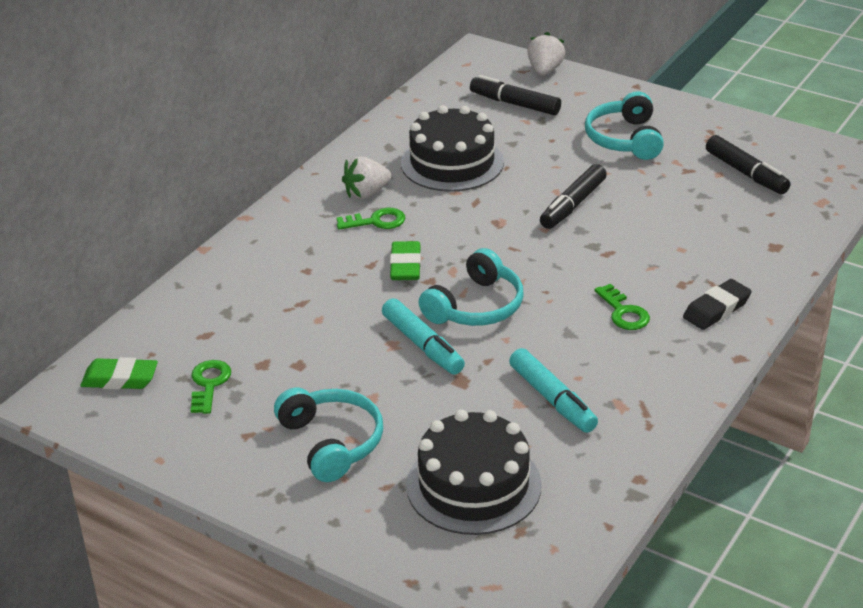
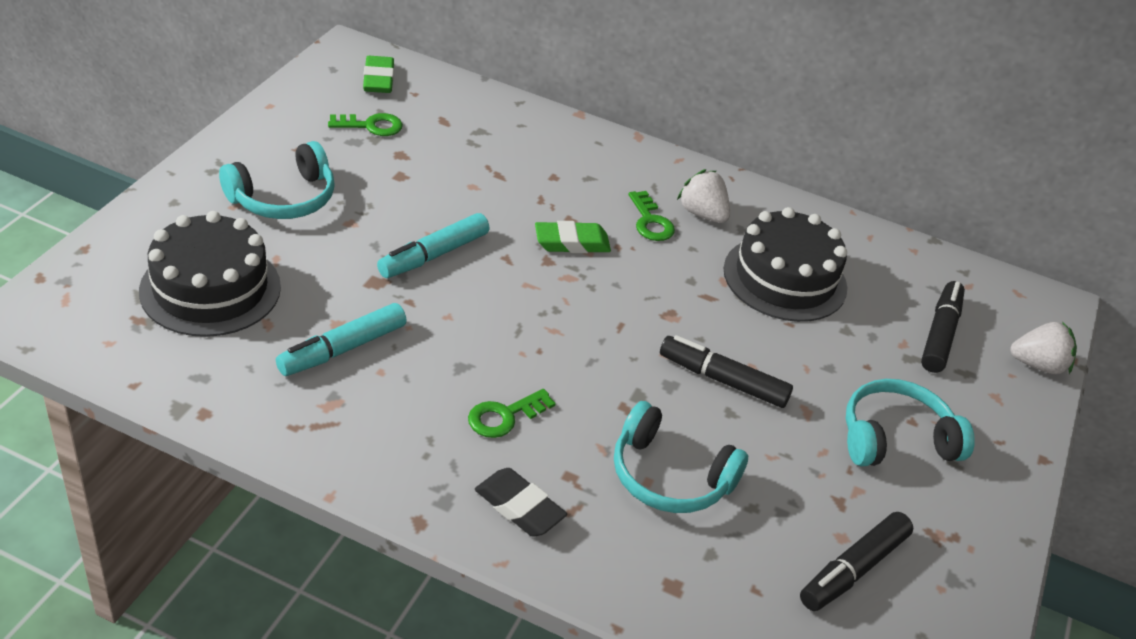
camera: 75 degrees right, 5 degrees up
(476, 306) = (504, 294): turquoise headphones -> turquoise headphones (669, 476)

